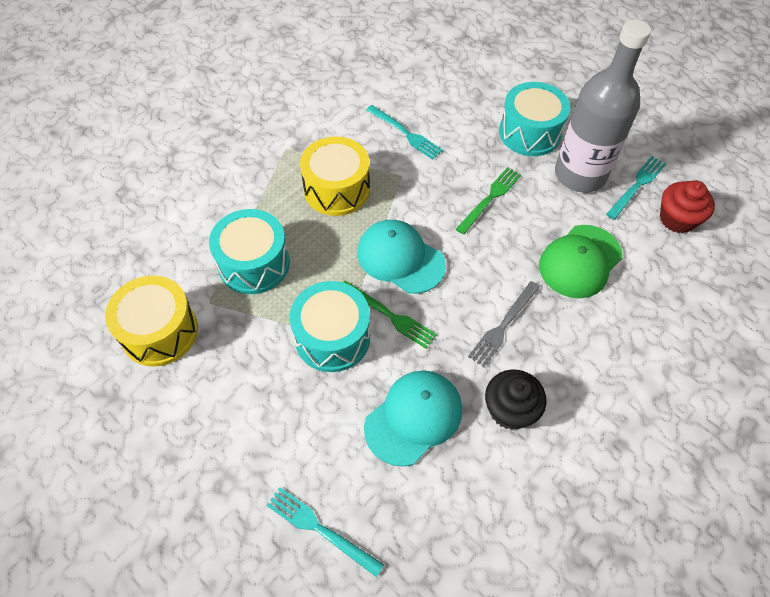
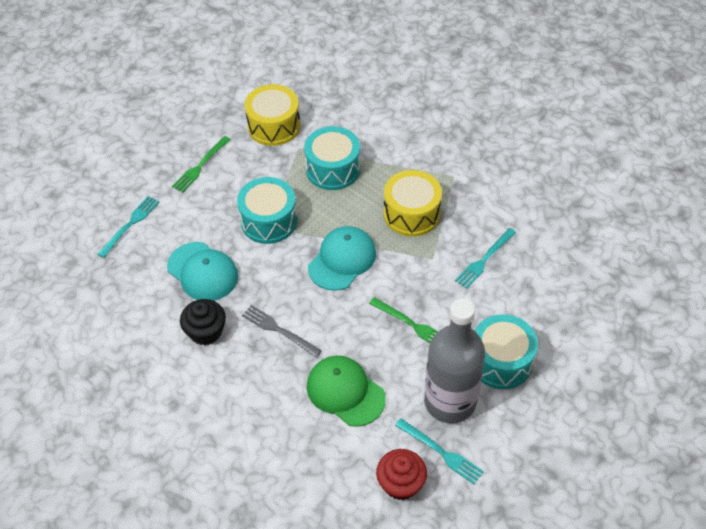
camera: 90 degrees right, 5 degrees down
(389, 315) = (288, 254): green fork -> green fork (200, 165)

